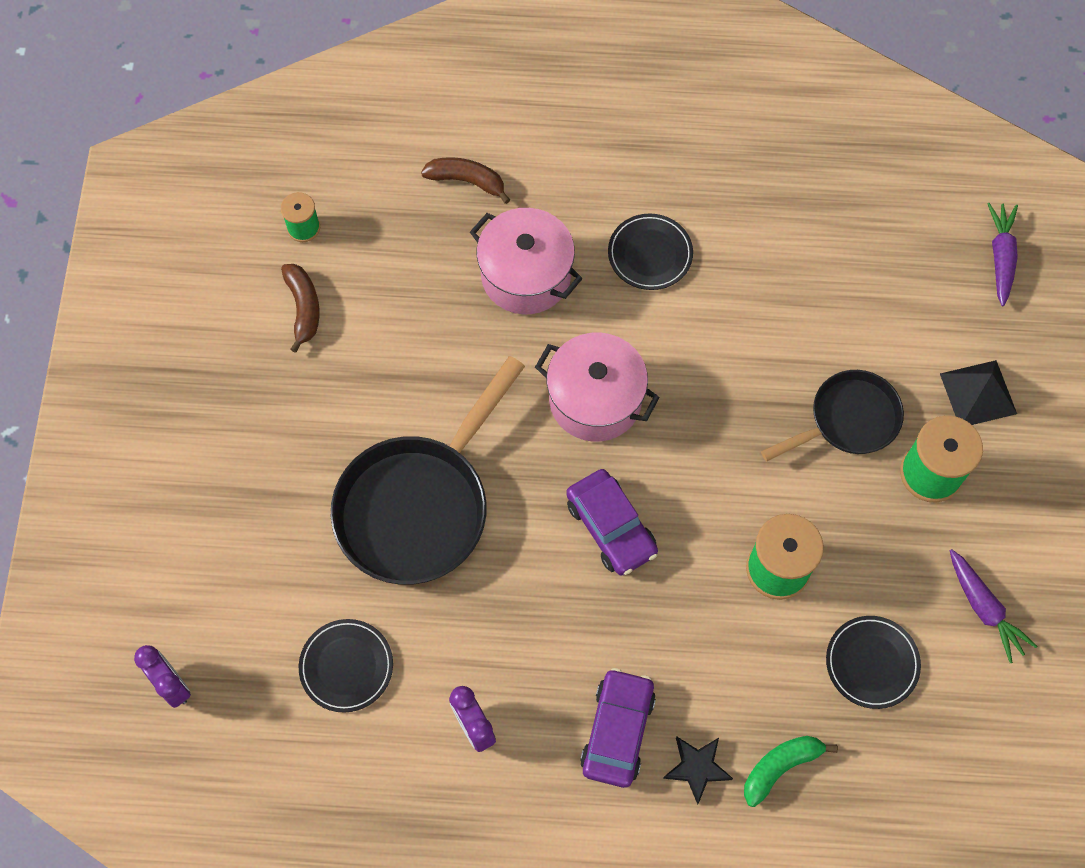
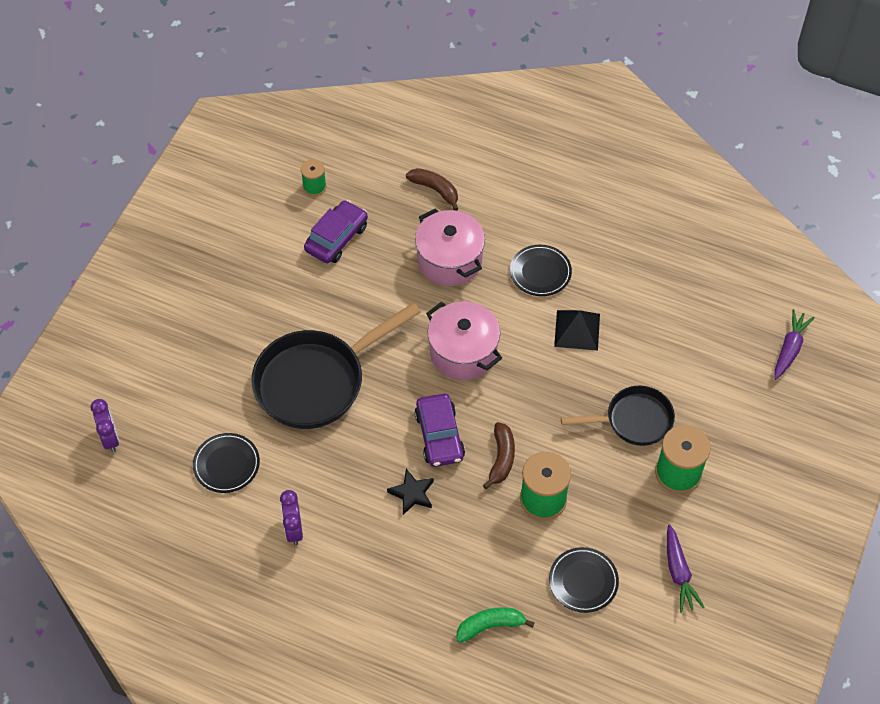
camera: 20 degrees right, 10 degrees down
(303, 308) = (293, 236): brown banana -> brown banana (501, 458)
(617, 731) = (388, 565): purple car -> purple car (336, 238)
(697, 768) = (433, 606): black star -> black star (412, 493)
(978, 393) = (734, 432): black pyramid -> black pyramid (577, 330)

